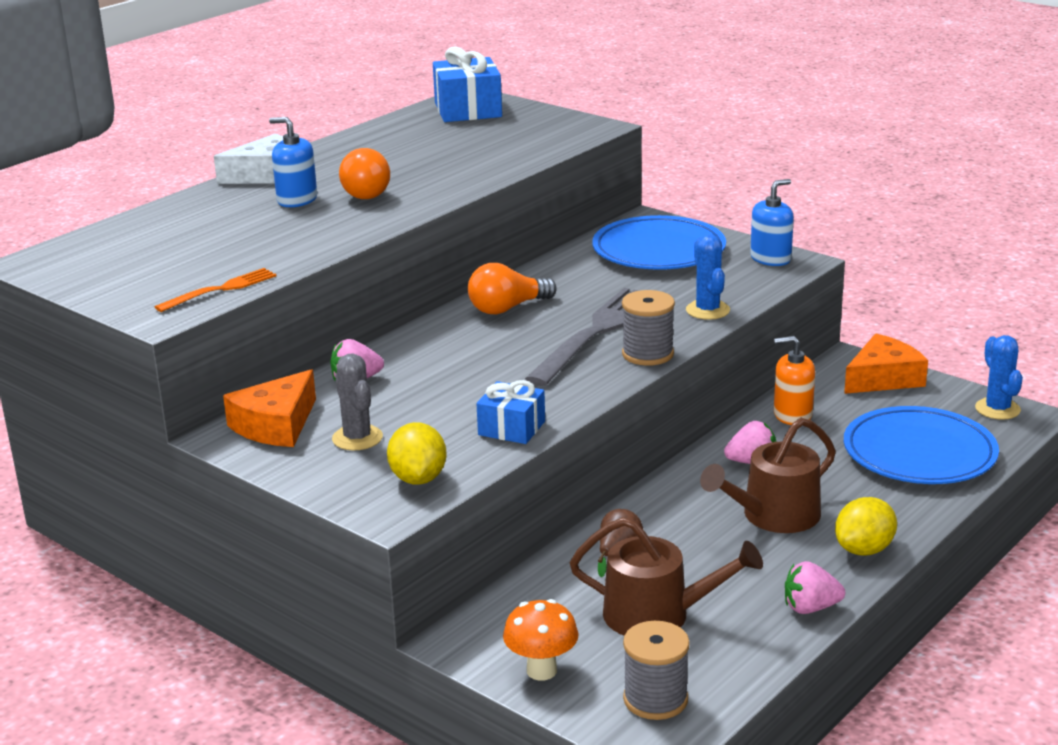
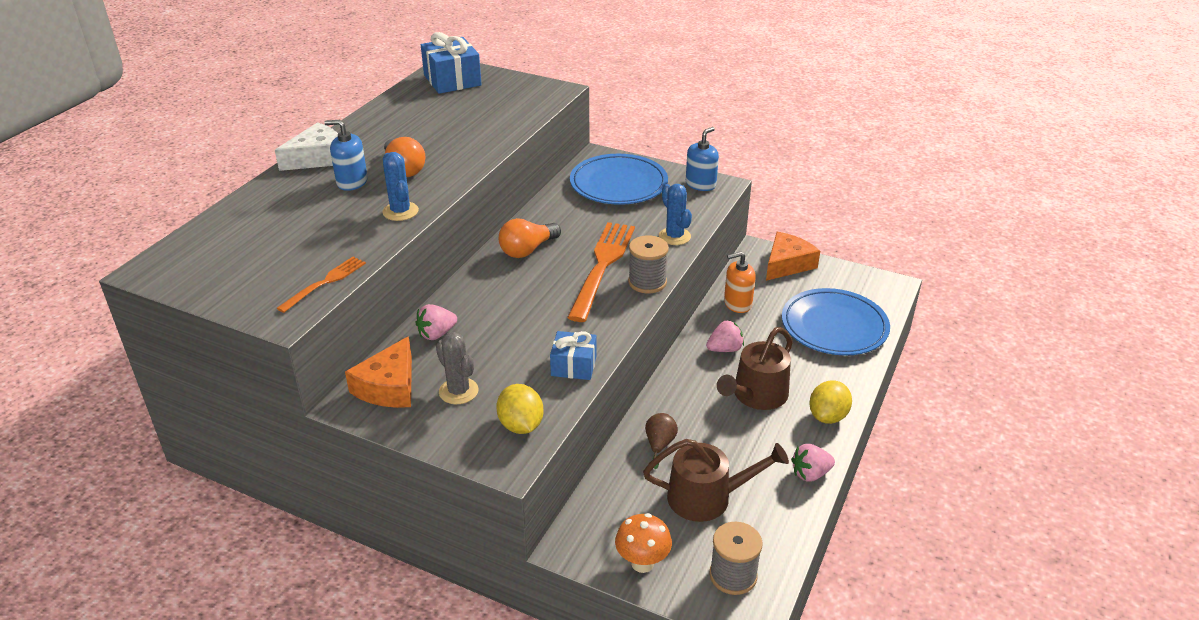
camera: 15 degrees left, 10 degrees up
(596, 332) = (602, 266): grey fork -> orange fork
(997, 409) = (871, 282): blue cactus -> blue cactus (400, 211)

